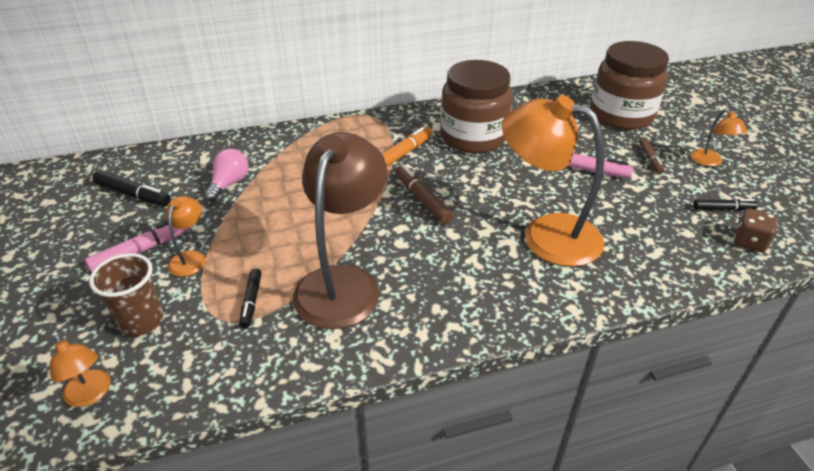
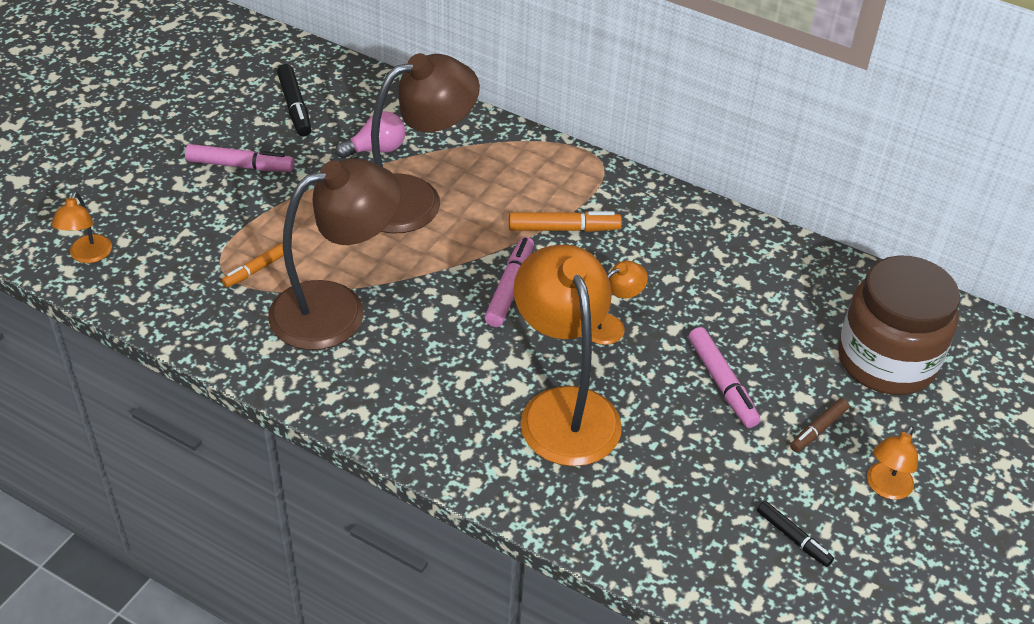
camera: 45 degrees right, 5 degrees up
(142, 321) = (173, 226): brown cup -> none
(191, 258) = (263, 199): orange lamp -> orange lamp (611, 325)
(251, 301) = (256, 269): black marker -> orange marker
(296, 193) = (415, 199): none -> brown lamp
(422, 199) = (510, 288): brown marker -> pink marker
(473, 137) = (665, 262): brown jar -> none
(749, 242) = (752, 584): brown dice -> none

